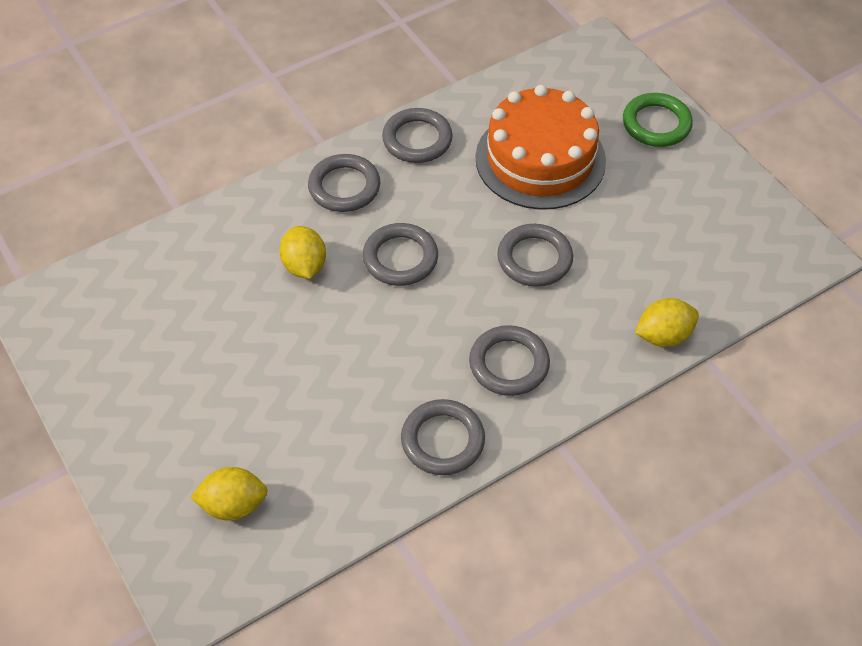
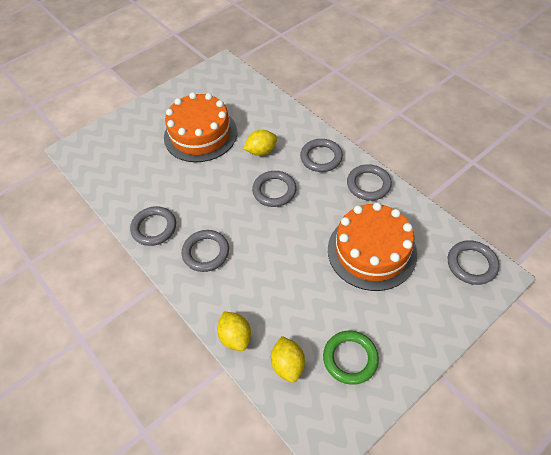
camera: 85 degrees right, 0 degrees up
(230, 356) = (200, 134): none -> orange cake
(233, 505) = (118, 152): yellow lemon -> yellow lemon (288, 365)
(534, 259) = (286, 257): grey ring -> grey ring (471, 264)
(656, 124) = (430, 321): green ring -> green ring (350, 358)

